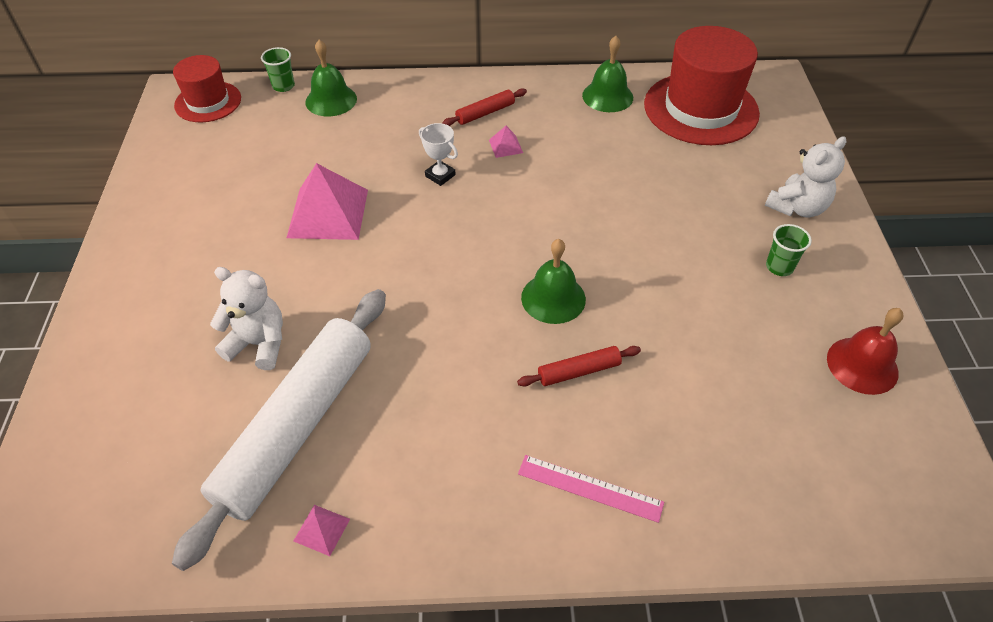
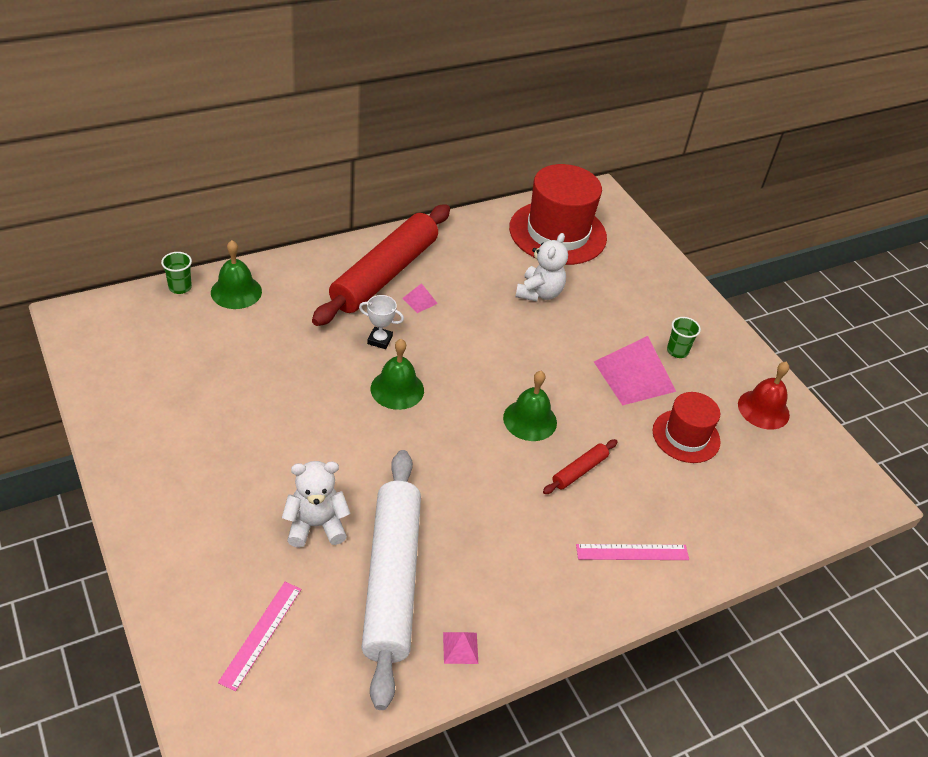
camera: 30 degrees left, 5 degrees down
(134, 439) = (261, 634): none -> pink ruler
(208, 102) = (114, 319): red hat -> red hat (686, 436)
(328, 213) = (302, 397): pink pyramid -> pink pyramid (634, 376)
(485, 113) = (384, 274): red rolling pin -> red rolling pin, size x2.46
(607, 96) = (478, 237): green bell -> green bell (397, 389)
(797, 207) = (667, 301): white teddy bear -> white teddy bear (539, 293)

